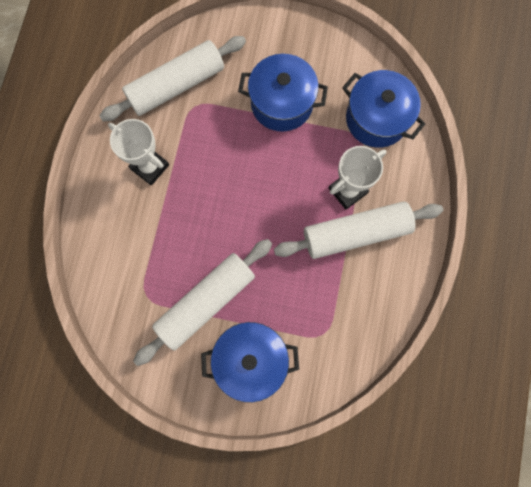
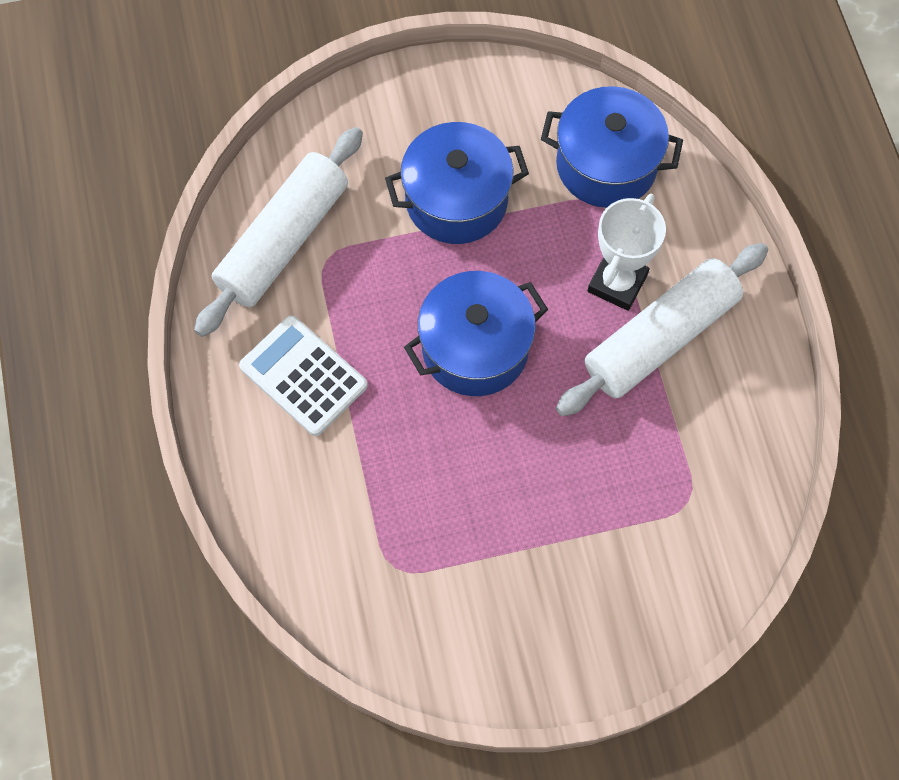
camera: 25 degrees left, 10 degrees down
(150, 167) = (303, 376): white trophy -> white calculator
(206, 302) = (491, 535): white rolling pin -> none
(251, 360) = (601, 588): blue pot -> blue pot (475, 348)

